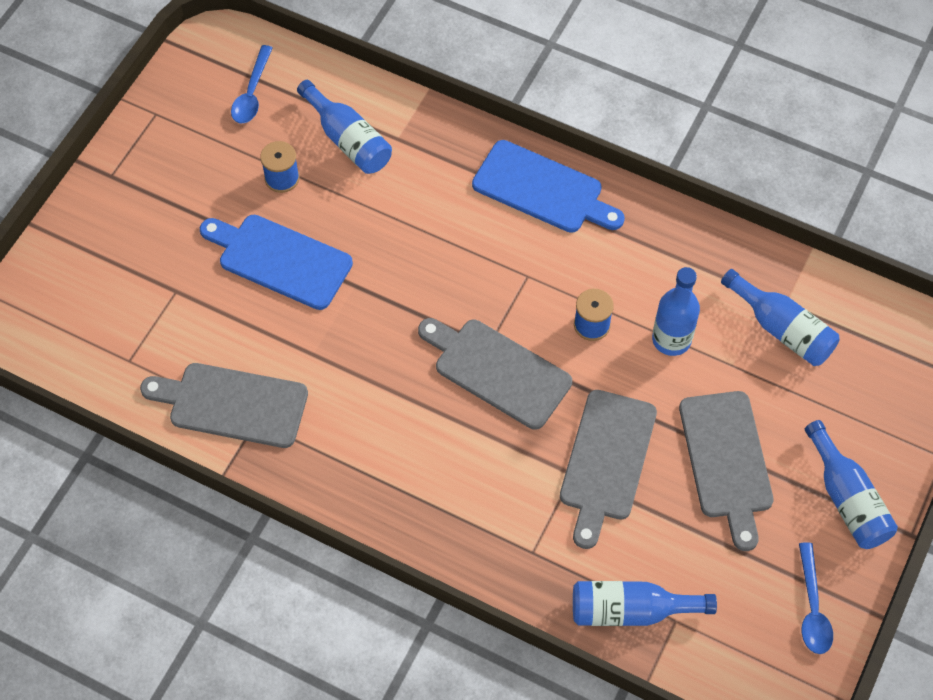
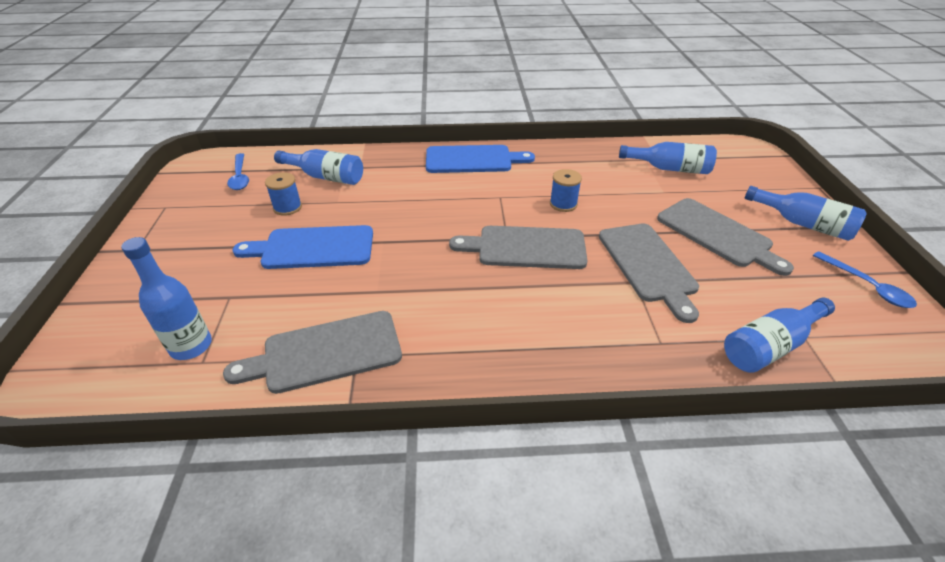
camera: 30 degrees left, 20 degrees down
(671, 339) = (617, 193): blue bottle -> blue bottle (191, 346)

